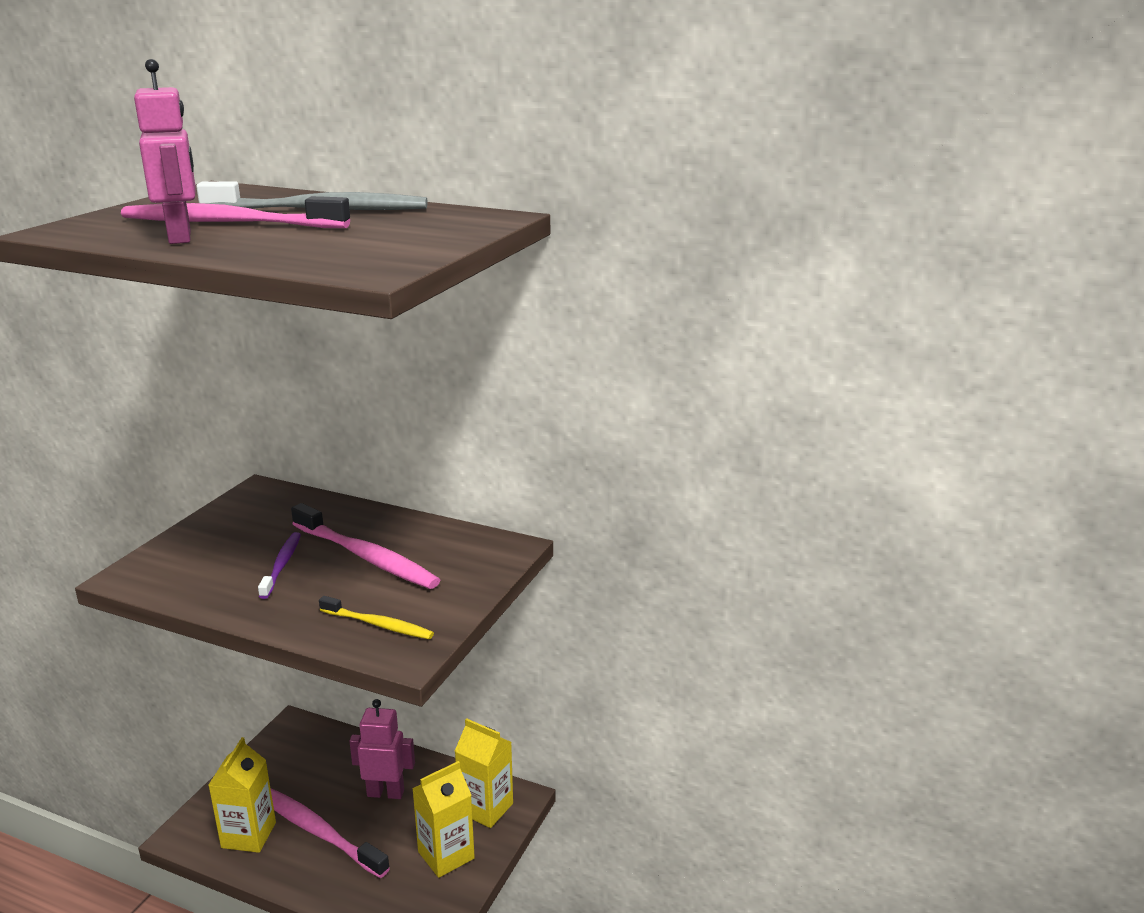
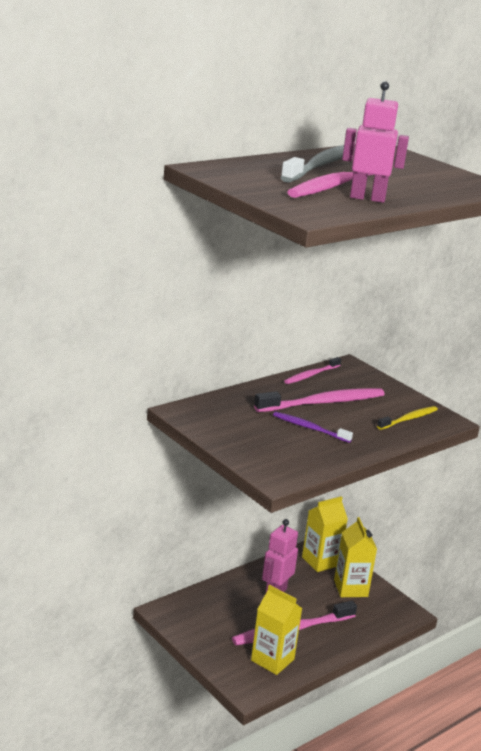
camera: 65 degrees left, 0 degrees up
(444, 531) = (311, 375): none -> pink toothbrush

